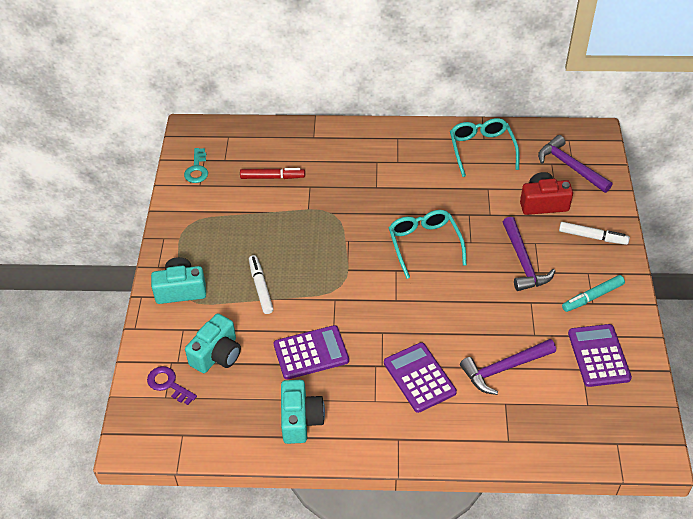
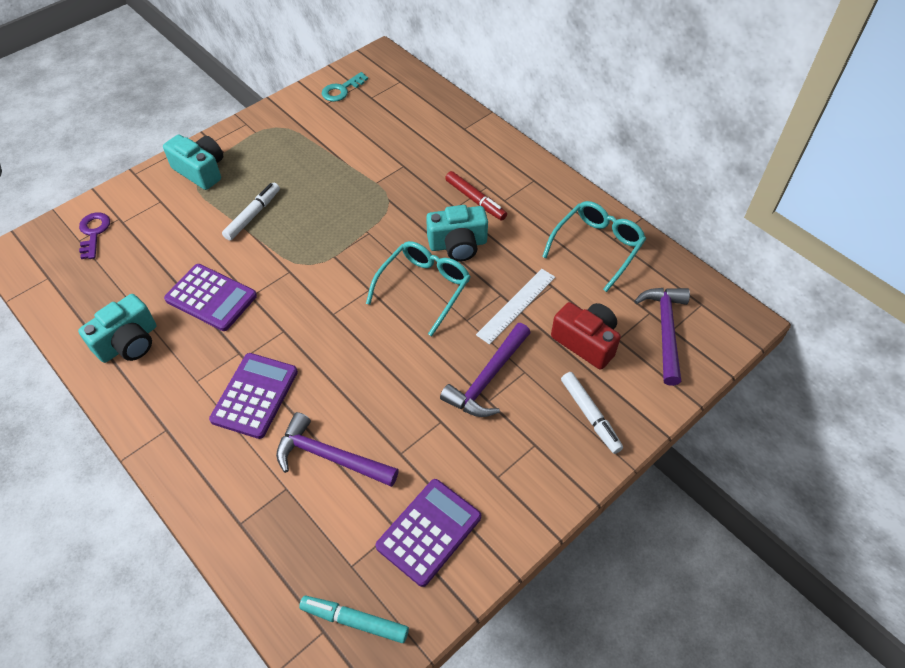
camera: 45 degrees right, 5 degrees up
(217, 354) = (152, 239): turquoise camera -> turquoise camera (458, 244)
(272, 177) = (386, 137): red marker -> red marker (475, 200)
(484, 213) = (516, 305): none -> white ruler
(592, 297) = (505, 471): turquoise marker -> turquoise marker (354, 621)

